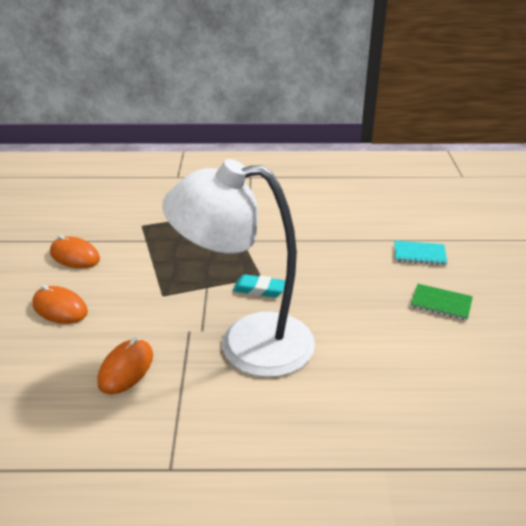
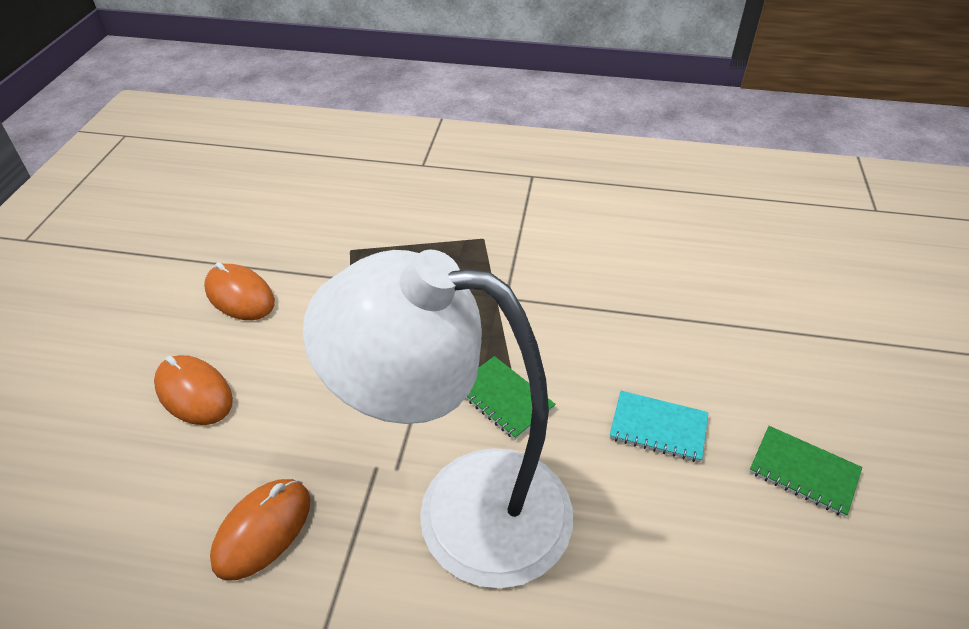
camera: 10 degrees right, 10 degrees up
(259, 289) = (504, 399): turquoise eraser -> green notebook
(419, 254) = (781, 362): turquoise notebook -> turquoise notebook (658, 427)

